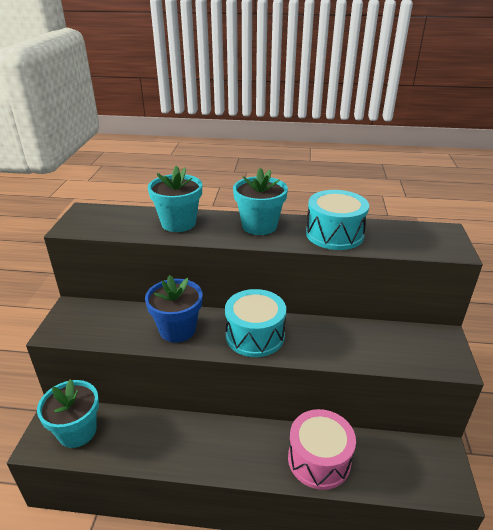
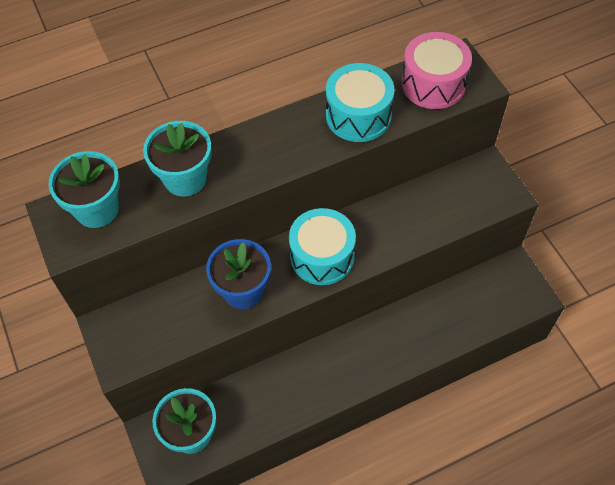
camera: 30 degrees left, 25 degrees up
(259, 226) = (275, 140): turquoise flower pot -> turquoise flower pot (97, 209)
(319, 459) = (422, 332): pink drum -> pink drum (433, 84)

